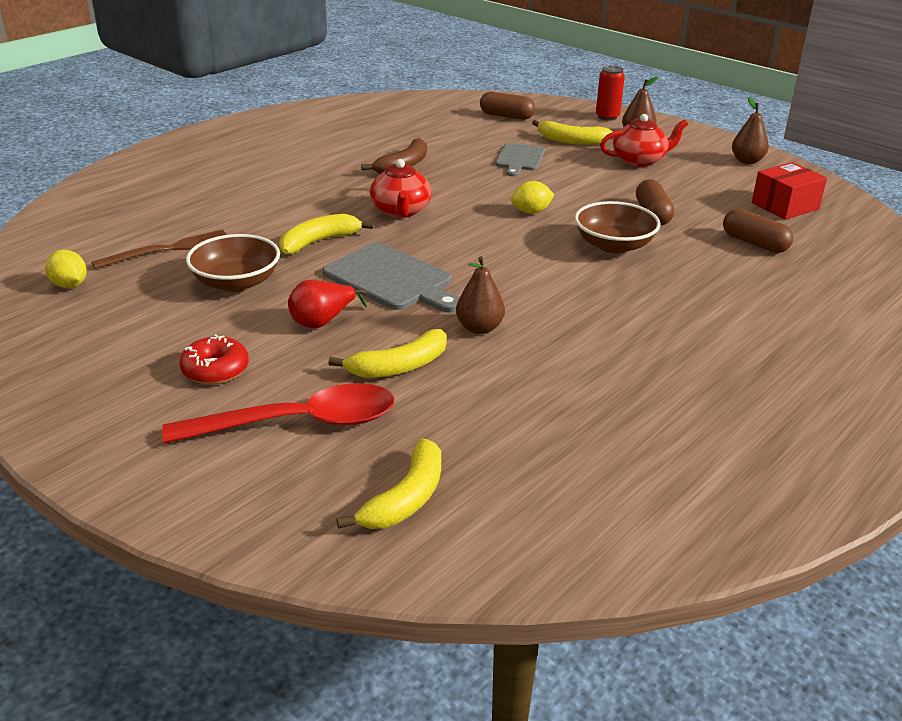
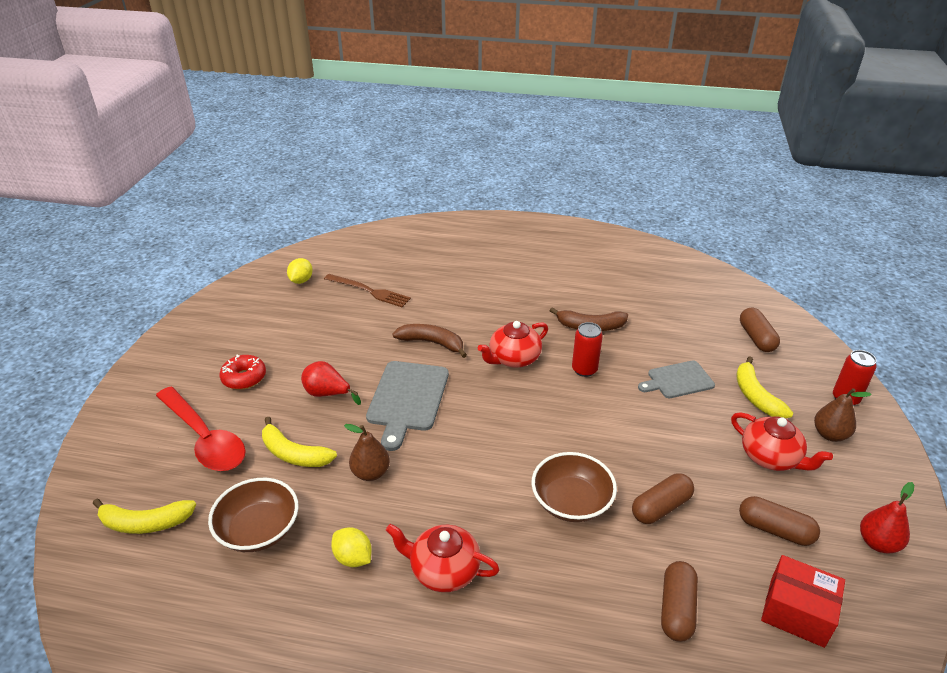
camera: 60 degrees right, 5 degrees up
(236, 282) = (350, 336): brown bowl -> brown bowl (259, 530)
(319, 241) = (432, 343): yellow banana -> brown banana
(458, 187) = (584, 370): none -> red can
(531, 212) = (583, 427): yellow lemon -> yellow lemon (353, 558)
(641, 325) = (443, 570): none -> red teapot
(709, 185) = (775, 529): none -> brown capsule
(747, 161) = (877, 543): brown pear -> red pear

